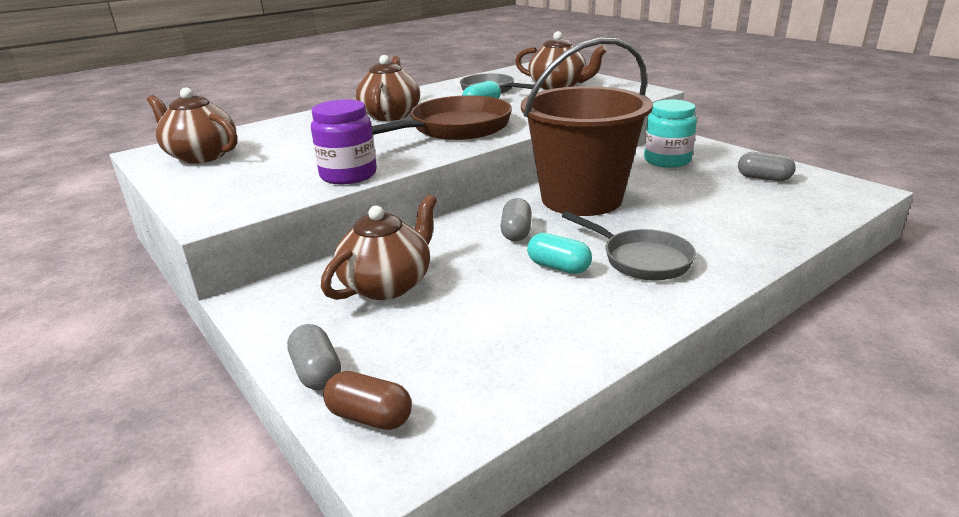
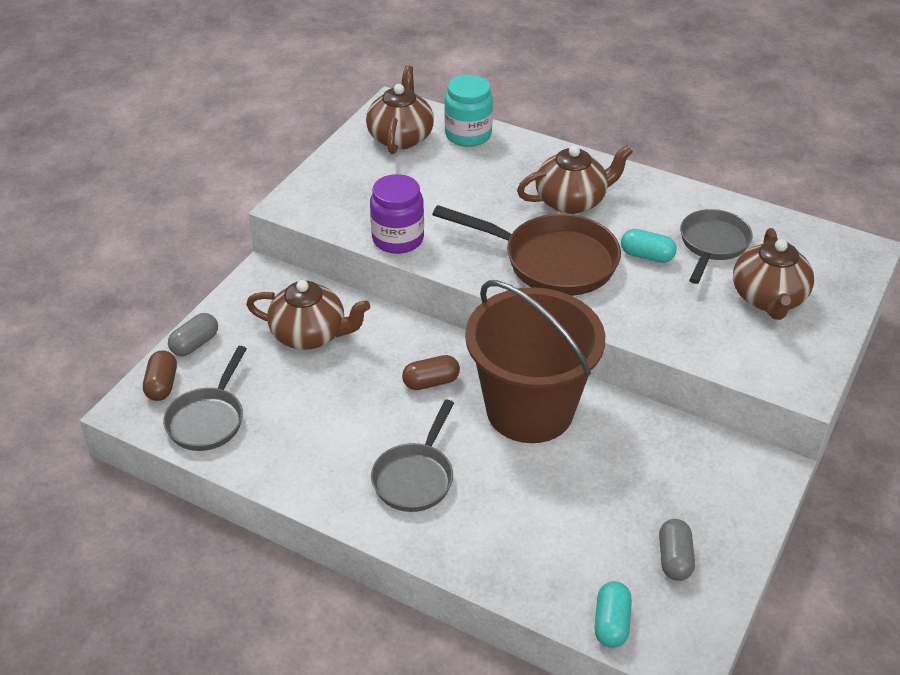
camera: 65 degrees right, 15 degrees up
(472, 382) = (208, 419): none -> grey pan
(516, 232) = (431, 382): grey capsule -> brown capsule
(558, 267) = (378, 426): turquoise capsule -> turquoise capsule (611, 623)
(667, 160) = (684, 462): turquoise jar -> turquoise jar (468, 135)

